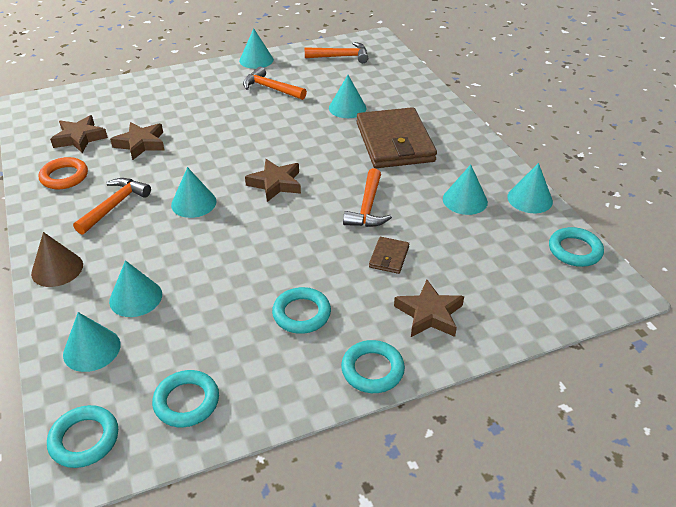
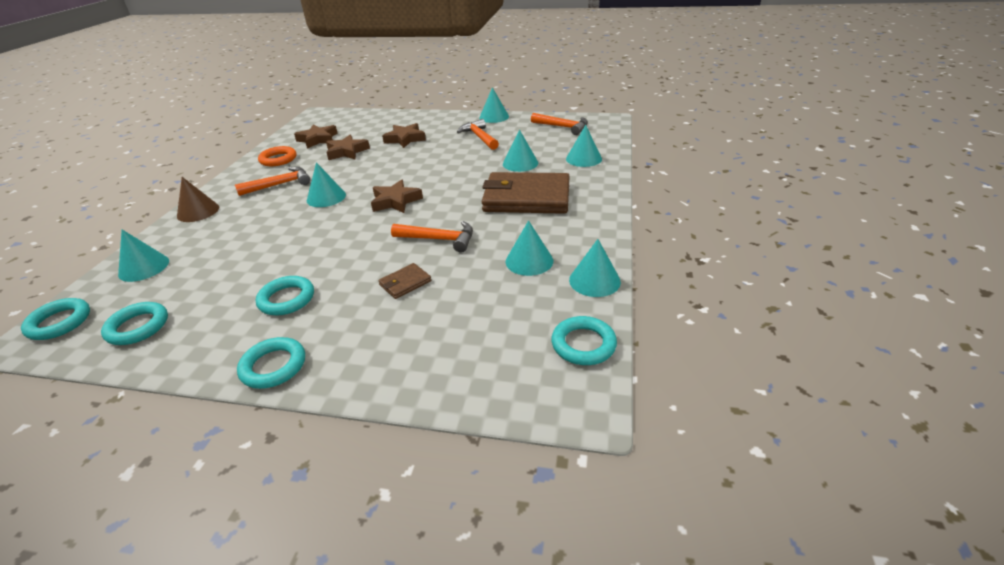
camera: 35 degrees right, 5 degrees down
(135, 297) = (210, 245): turquoise cone -> turquoise cone (583, 159)
(367, 207) = (439, 239): orange hammer -> orange hammer turned 120 degrees counterclockwise
(395, 142) = (526, 198): brown wallet -> brown wallet turned 75 degrees clockwise
(429, 314) = (375, 342): brown star -> brown star (405, 139)

